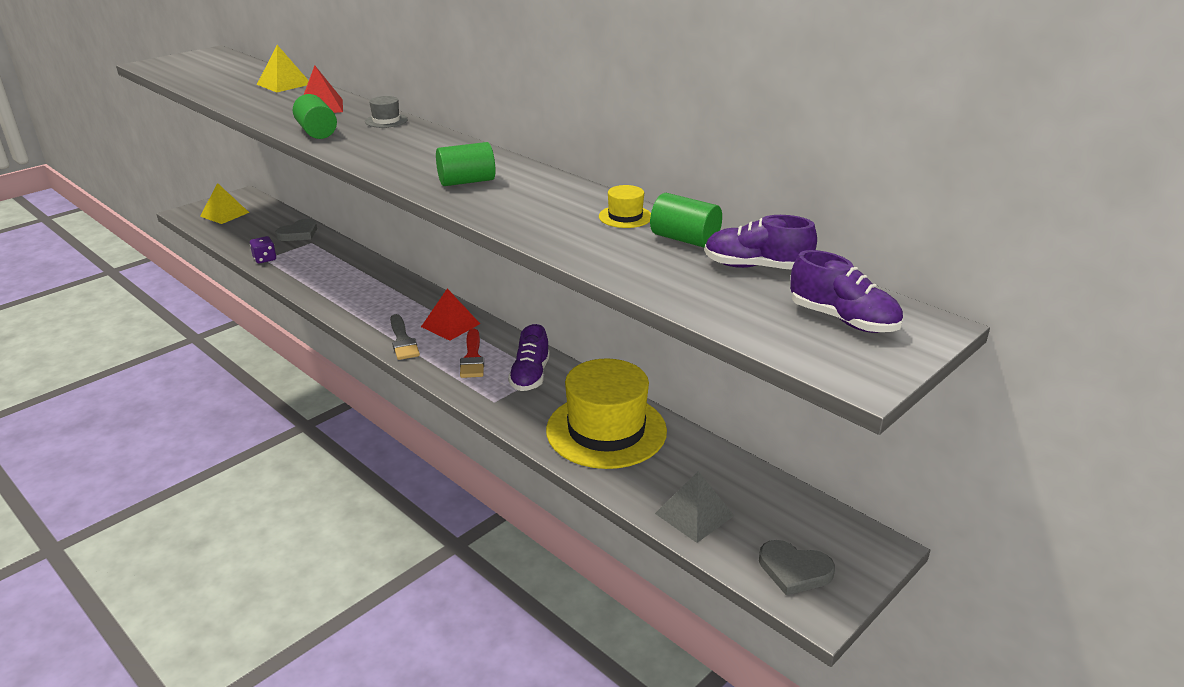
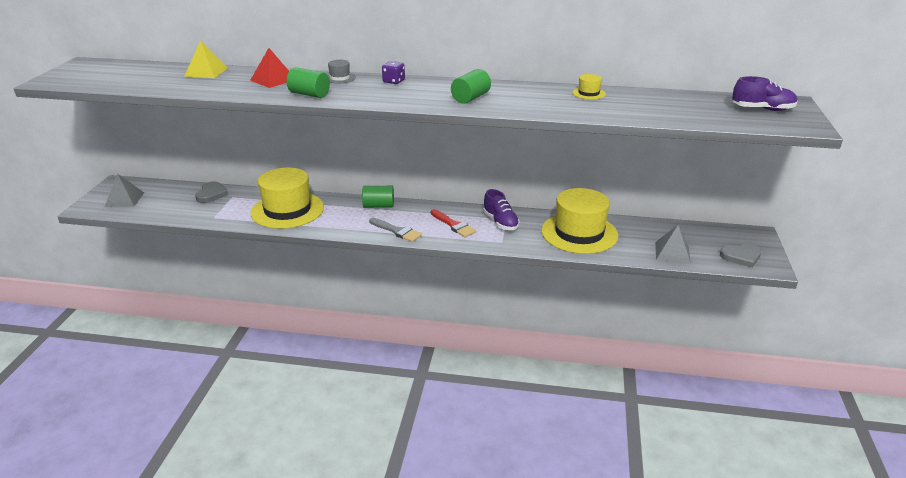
camera: 35 degrees left, 0 degrees up
(224, 214) = (124, 199): yellow pyramid -> grey pyramid
(265, 259) = (214, 217): purple dice -> purple dice (394, 81)
(337, 275) = (287, 210): none -> yellow hat
(450, 325) = (412, 213): red pyramid -> none
(684, 239) = (636, 96): green cylinder -> green cylinder (378, 206)
(756, 267) = (689, 99): purple shoe -> none

